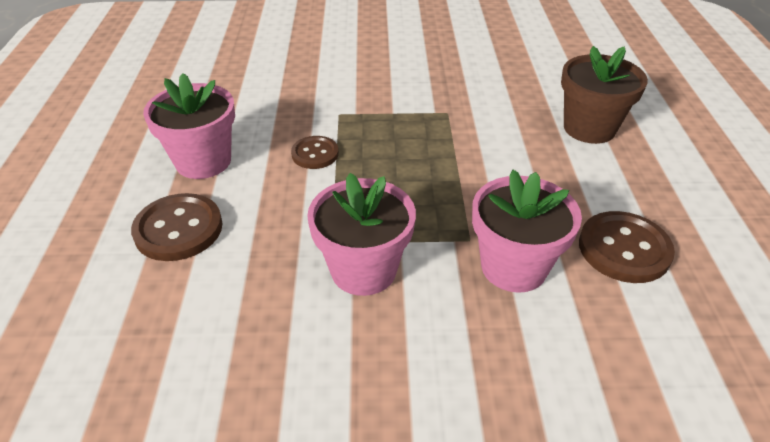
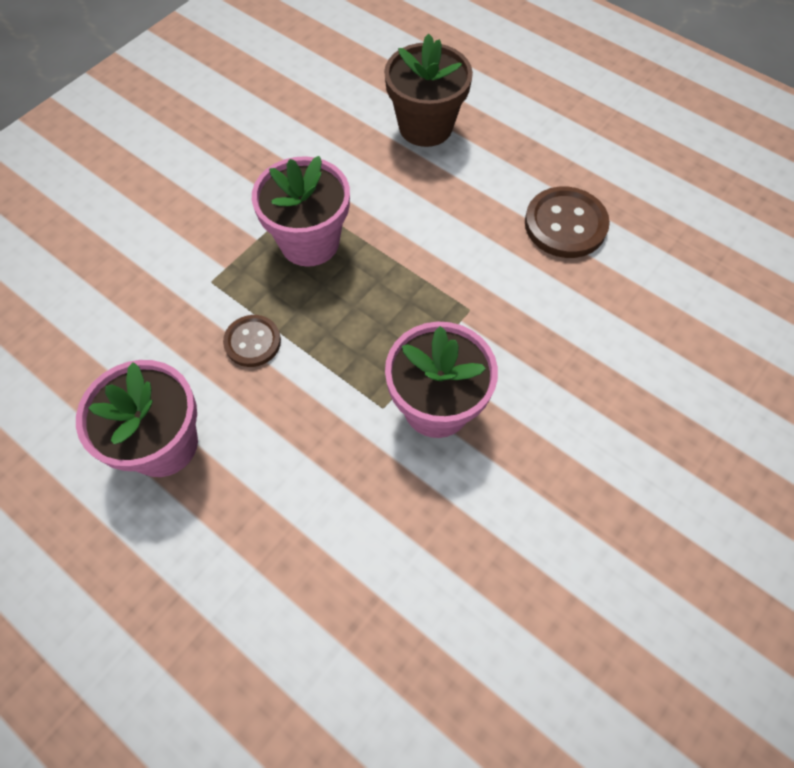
camera: 50 degrees left, 20 degrees up
(178, 229) = (248, 523): brown button -> none
(513, 267) = (522, 304): pink flower pot -> pink flower pot (309, 242)

